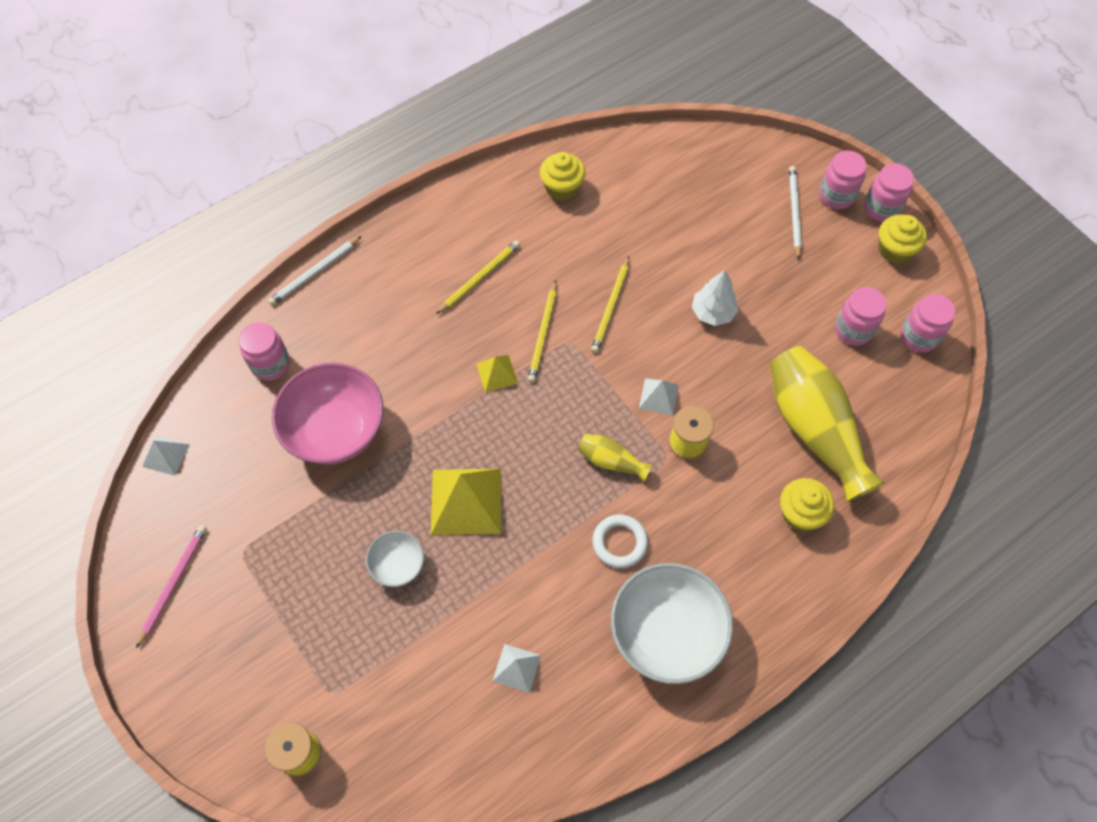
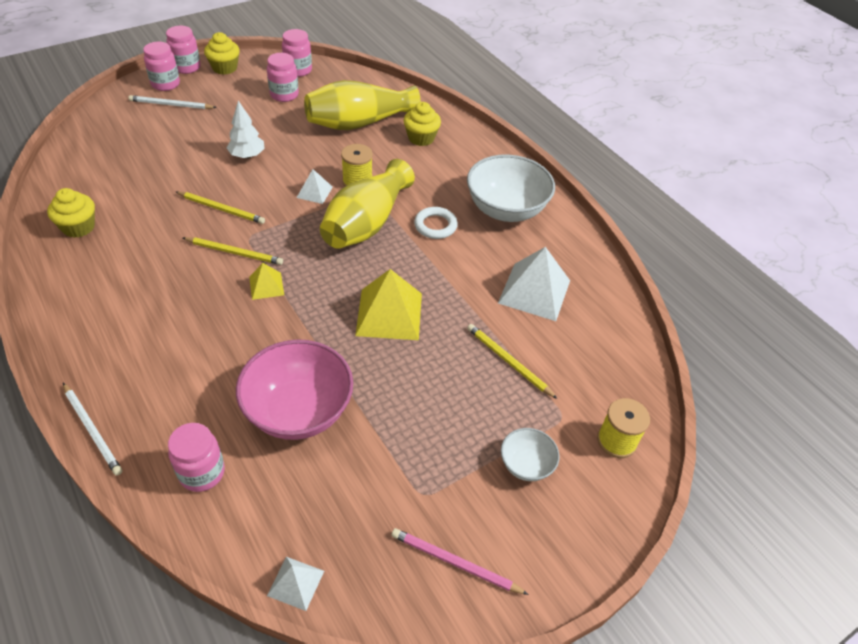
camera: 90 degrees left, 15 degrees down
(398, 565) = (445, 364): white bowl -> white bowl (526, 465)
(480, 277) = (157, 291): yellow pencil -> yellow pencil (508, 361)
(516, 668) = (534, 291): white pyramid -> white pyramid, size x1.92
(611, 461) = (366, 223): yellow vase -> yellow vase, size x2.14

